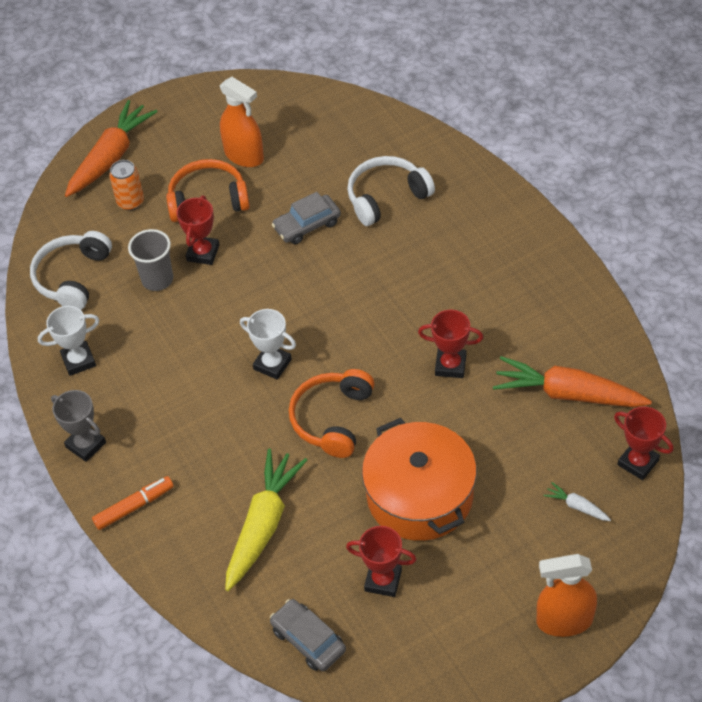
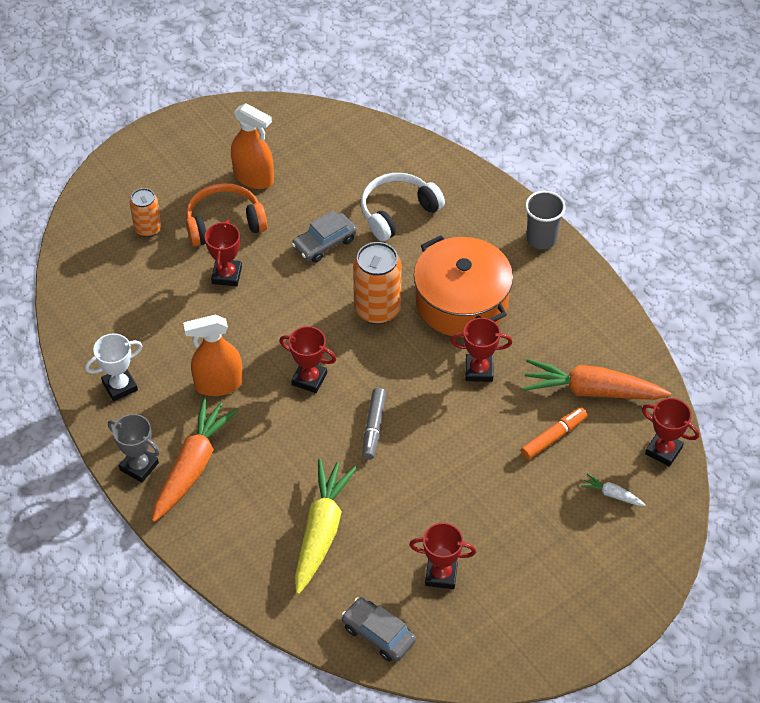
camera: 10 degrees left, 0 degrees up
(72, 277) = (101, 305): white headphones -> none
(111, 157) = (122, 184): orange carrot -> orange carrot (193, 466)
(134, 506) = (195, 522): orange marker -> orange marker (553, 437)
(157, 279) = (186, 303): grey cup -> grey cup (541, 239)
(272, 364) = (309, 379): white trophy -> red trophy
(332, 419) = (373, 427): orange headphones -> grey marker
(352, 296) = (377, 309): none -> orange can
(419, 496) = (465, 494): orange pot -> orange pot (461, 302)
(564, 621) = (612, 599): orange spray bottle -> orange spray bottle (218, 384)

